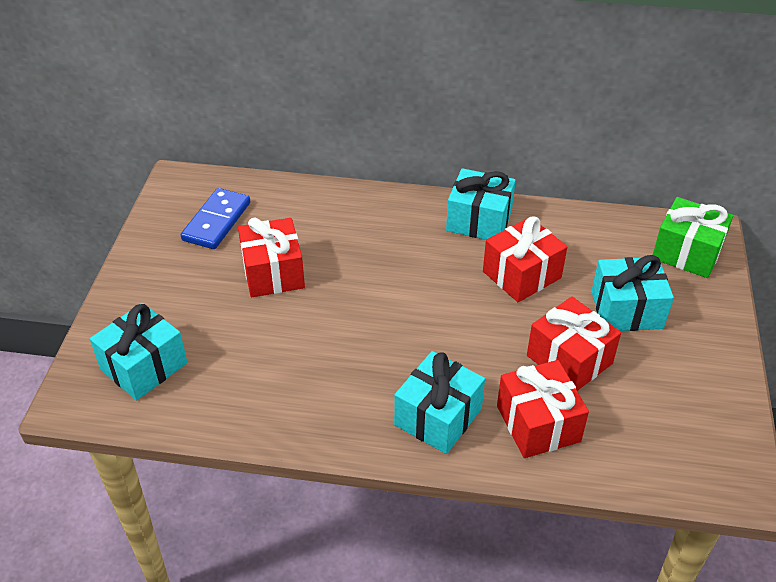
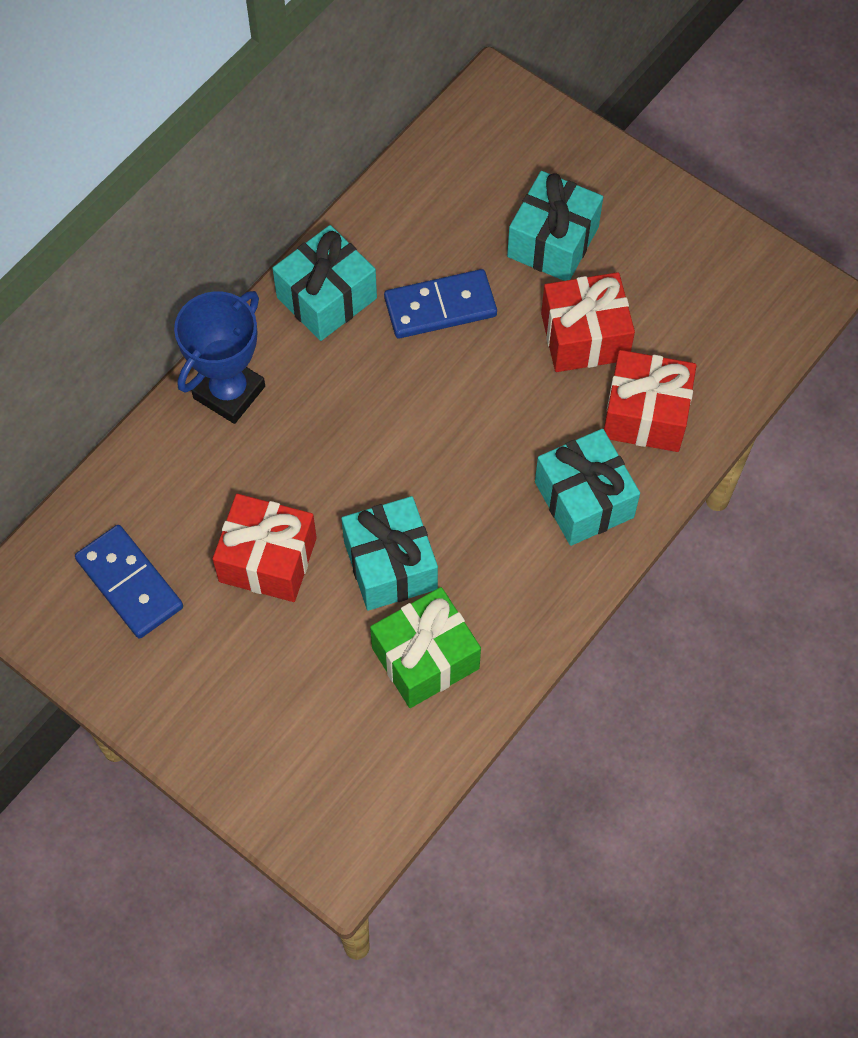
camera: 60 degrees left, 20 degrees up
(144, 366) = (333, 762): turquoise gift -> turquoise gift (390, 565)
(376, 208) = (229, 392): none -> blue trophy
(522, 275) = (440, 307): red gift -> blue domino
(687, 252) = (511, 132): green gift -> green gift (425, 658)

